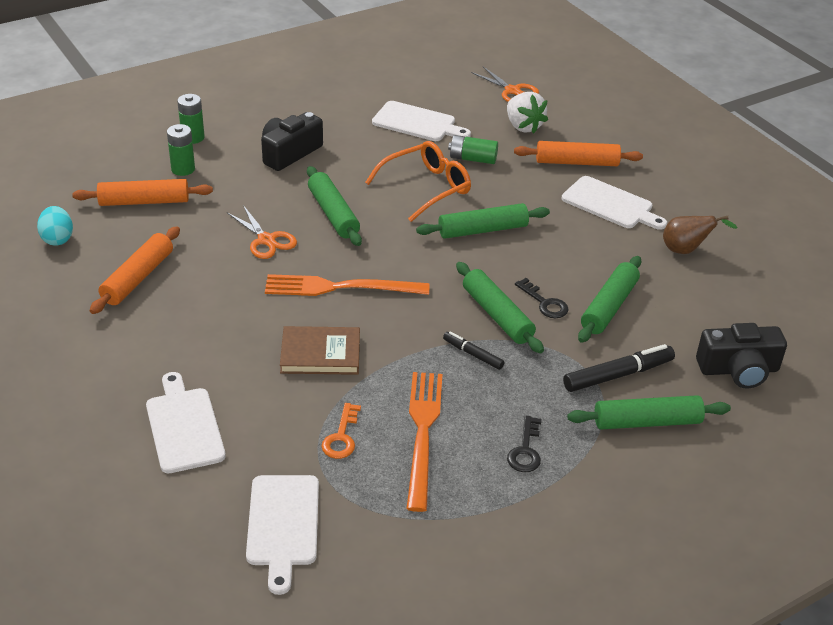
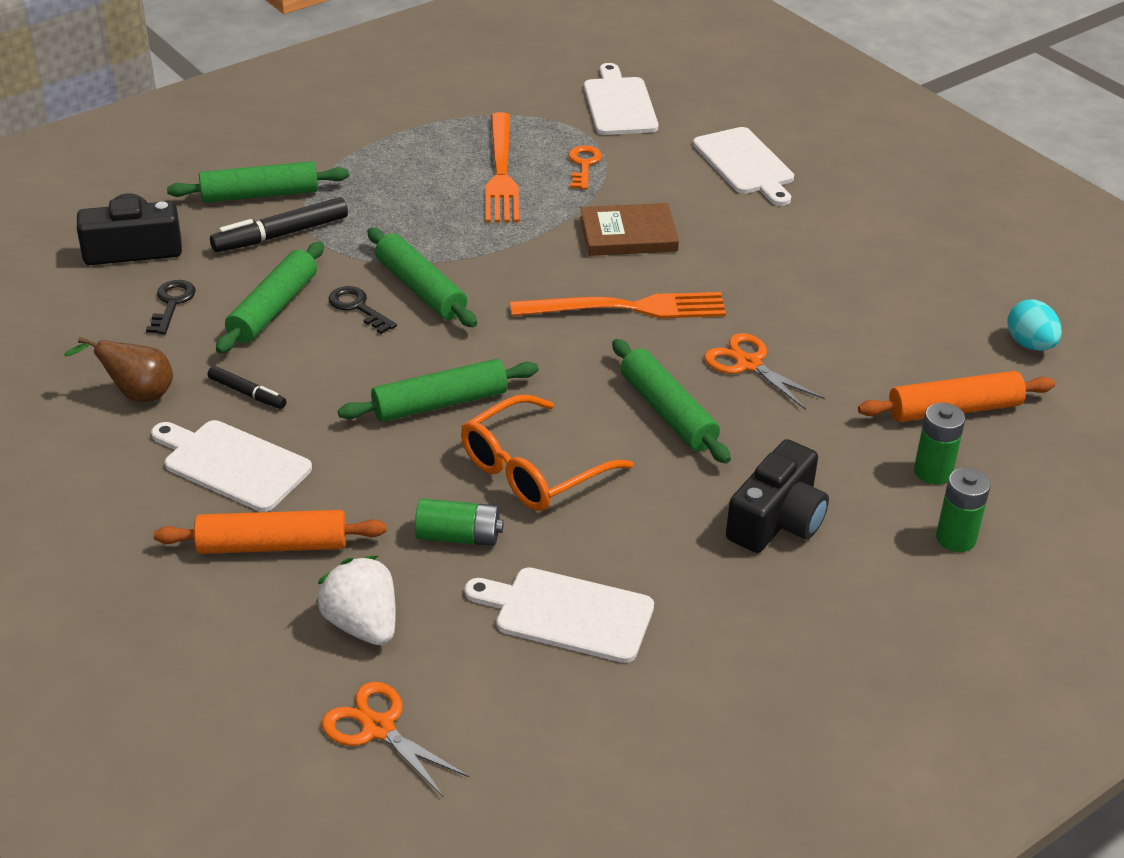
camera: 175 degrees right, 0 degrees up
(138, 278) = (888, 302): orange rolling pin -> none
(473, 354) = (450, 245): black marker -> black marker (247, 393)
(525, 450) = (394, 165): black key -> black key (172, 303)

